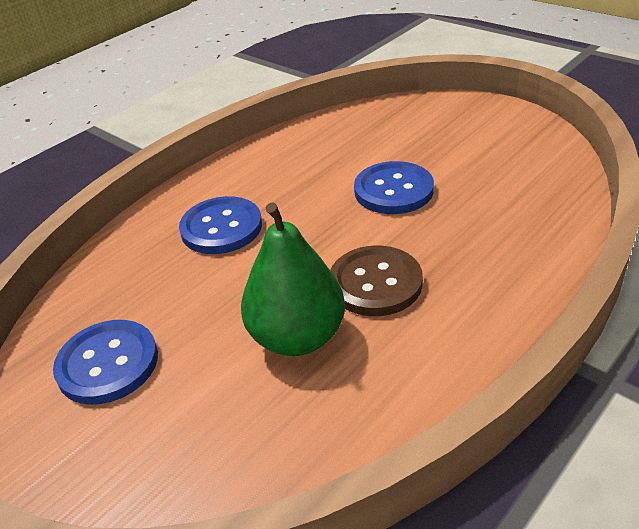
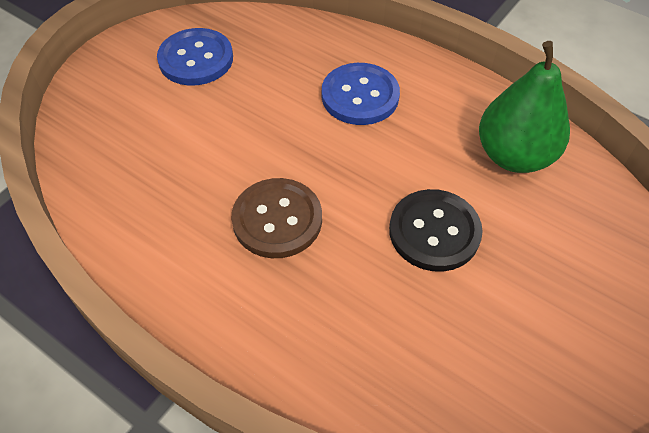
camera: 80 degrees right, 15 degrees up
(297, 337) = (211, 167): green pear -> green pear (514, 156)
(393, 190) = (434, 232): blue button -> black button

